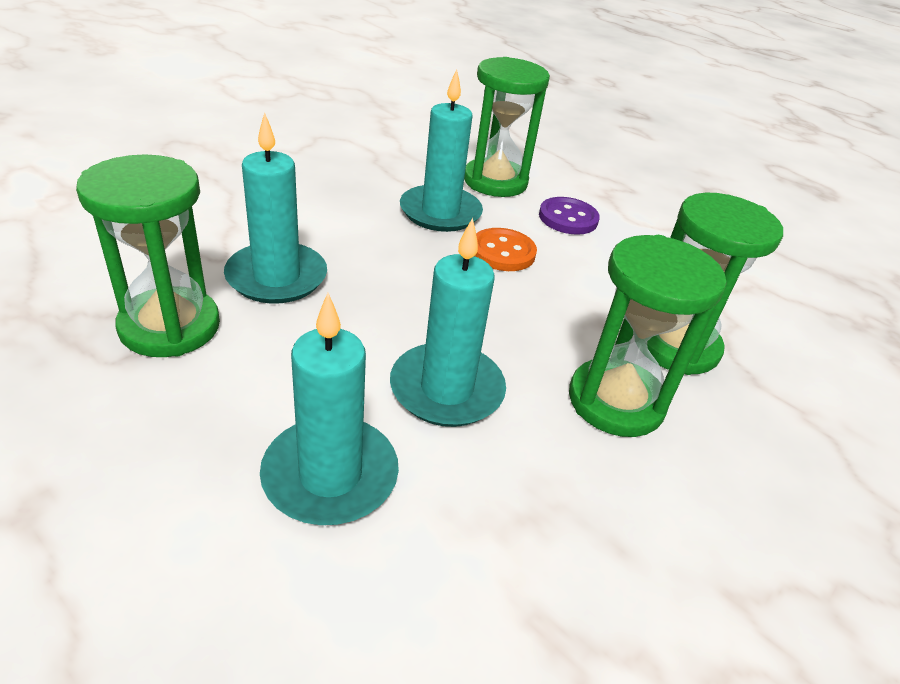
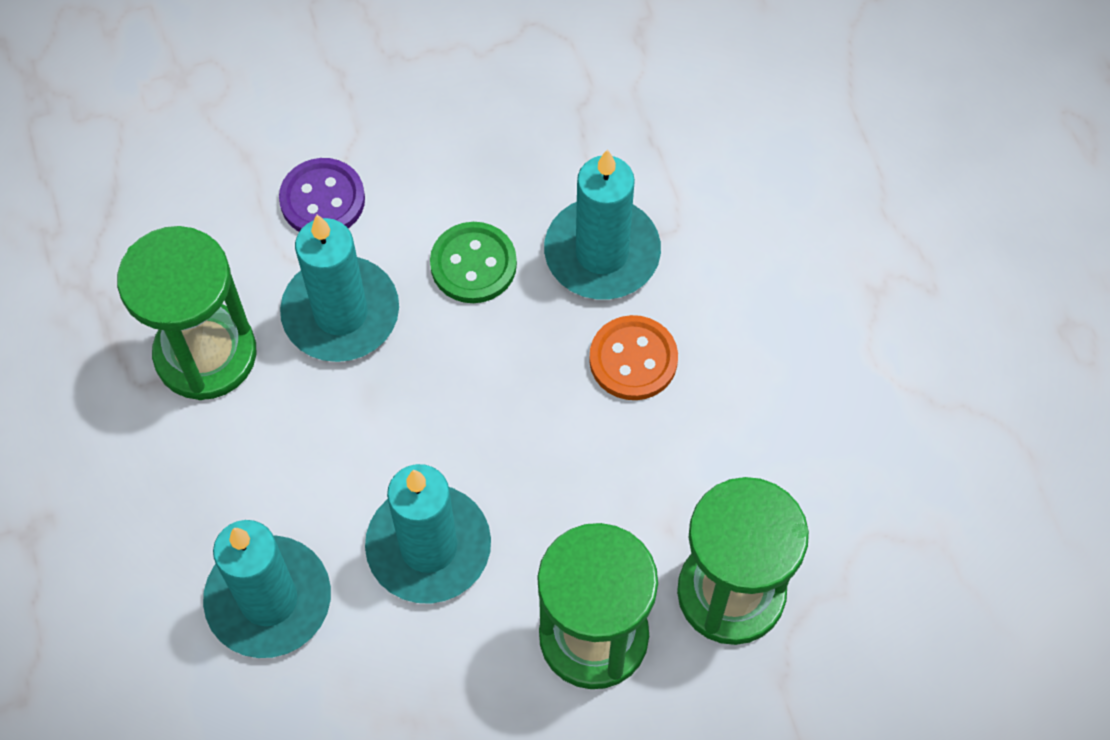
camera: 35 degrees right, 25 degrees up
(360, 233) = (473, 264): none -> green button
(495, 181) = (726, 206): green hourglass -> none
(568, 218) = (775, 321): purple button -> purple button (322, 199)

